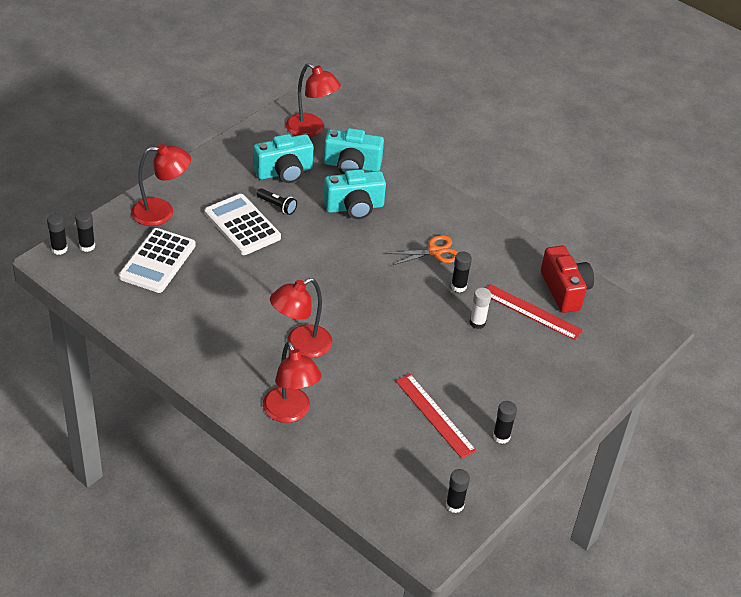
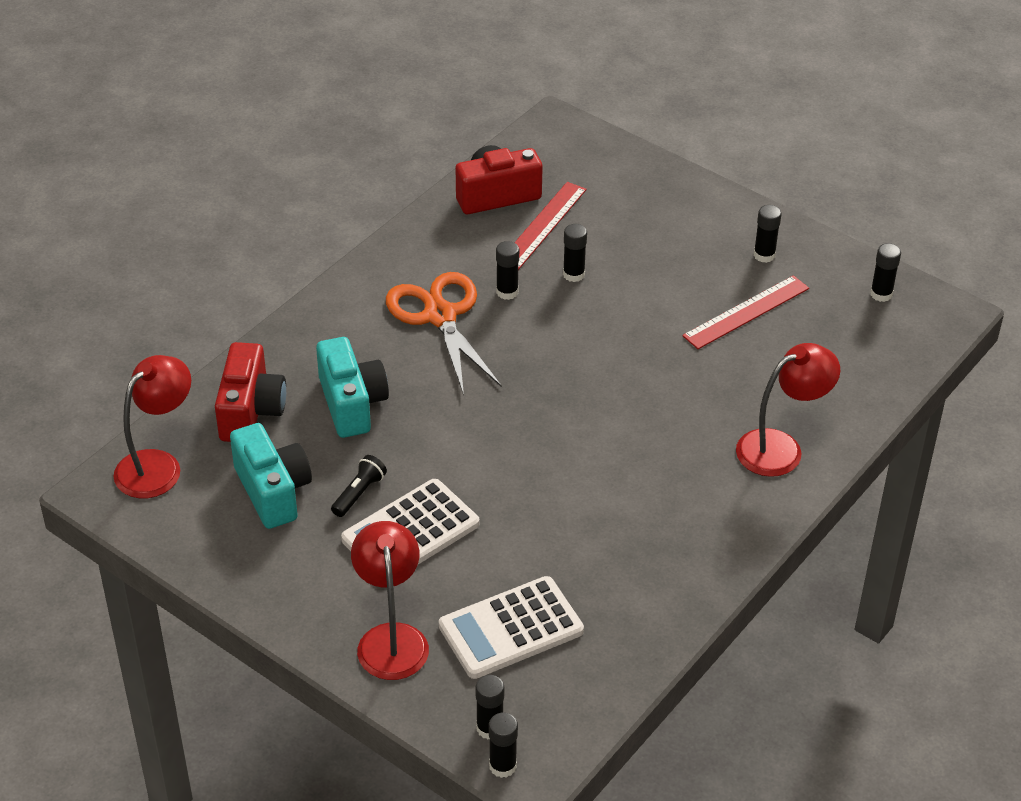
camera: 90 degrees left, 0 degrees up
(157, 261) = (511, 628): white calculator -> white calculator turned 135 degrees clockwise
(301, 346) = (656, 445): red lamp -> none
(352, 166) = (250, 411): turquoise camera -> red camera
(434, 252) = (440, 316): orange scissors -> orange scissors, size x1.64
(477, 323) = (573, 274): white glue stick -> black glue stick

